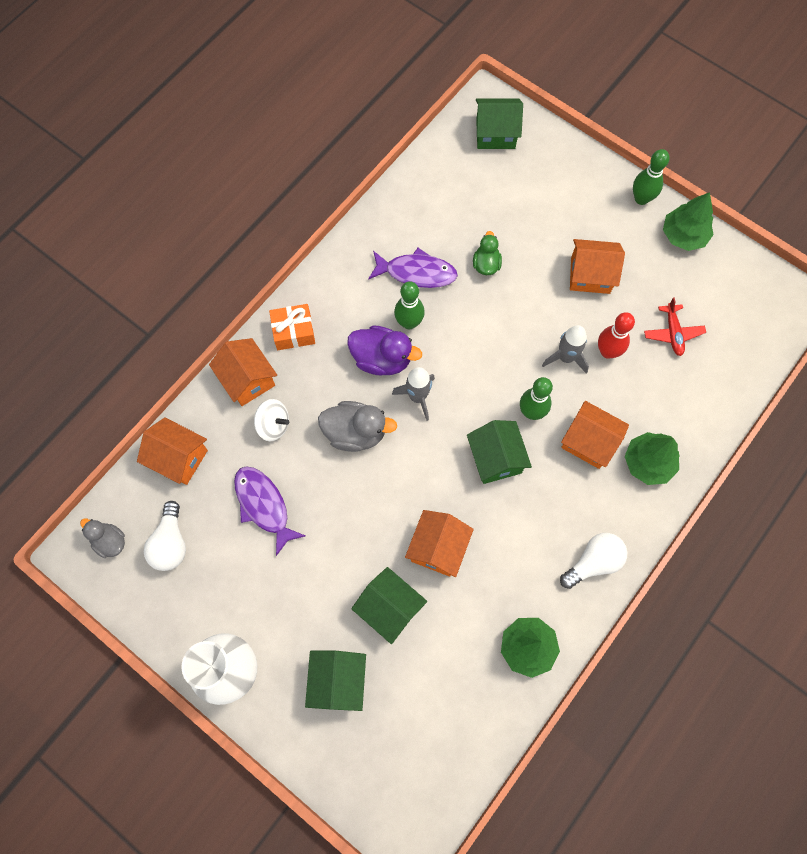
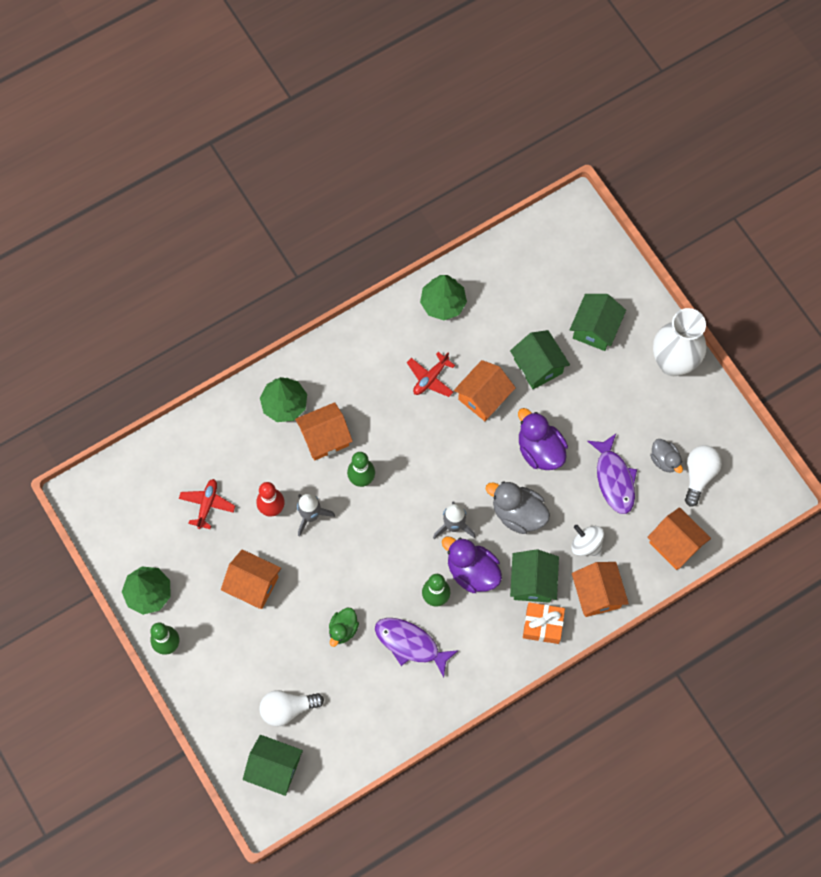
camera: 160 degrees left, 0 degrees up
(110, 541) = (749, 493): grey duck -> grey duck (664, 460)
(355, 509) = (540, 450): none -> purple duck
(496, 458) = (408, 451): green house -> green house (532, 582)
(505, 549) = (430, 378): none -> red plane
(589, 442) = (325, 437): orange house -> orange house turned 75 degrees counterclockwise
(593, 562) = (365, 345): white light bulb -> white light bulb (287, 709)

